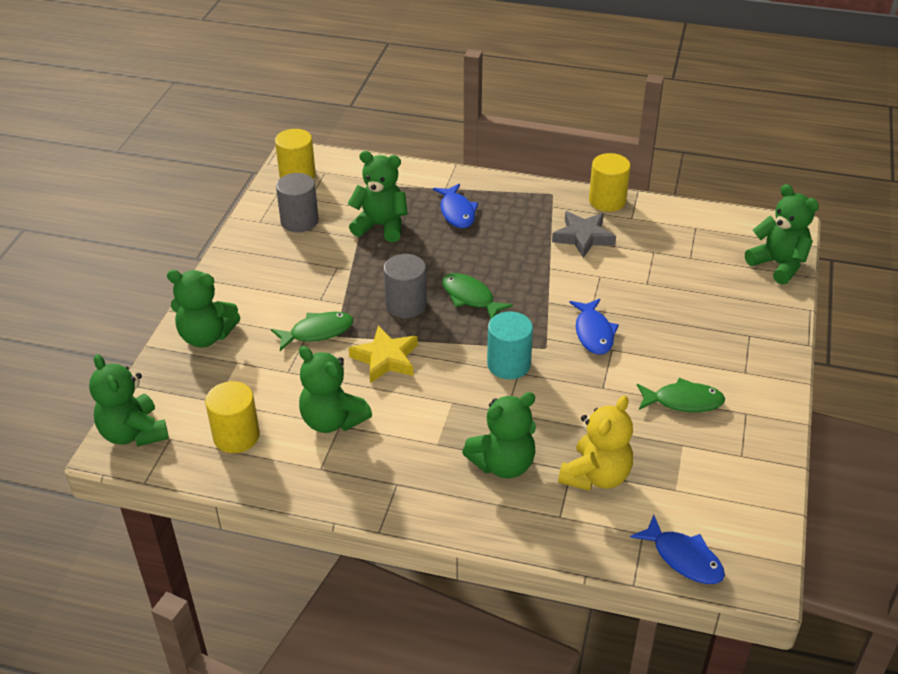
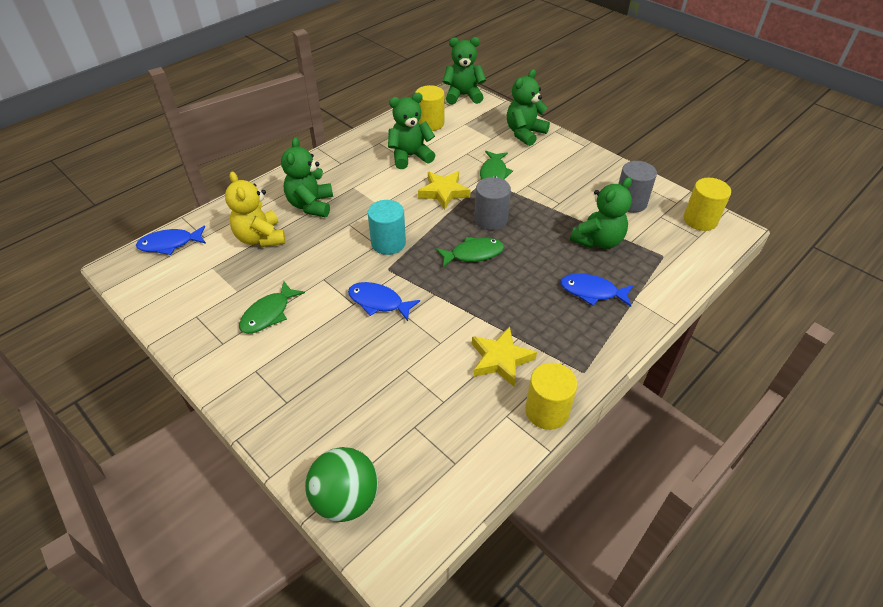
camera: 120 degrees right, 5 degrees up
(583, 237) = (500, 359): grey star -> yellow star
(778, 264) = (346, 499): green teddy bear -> green ball

